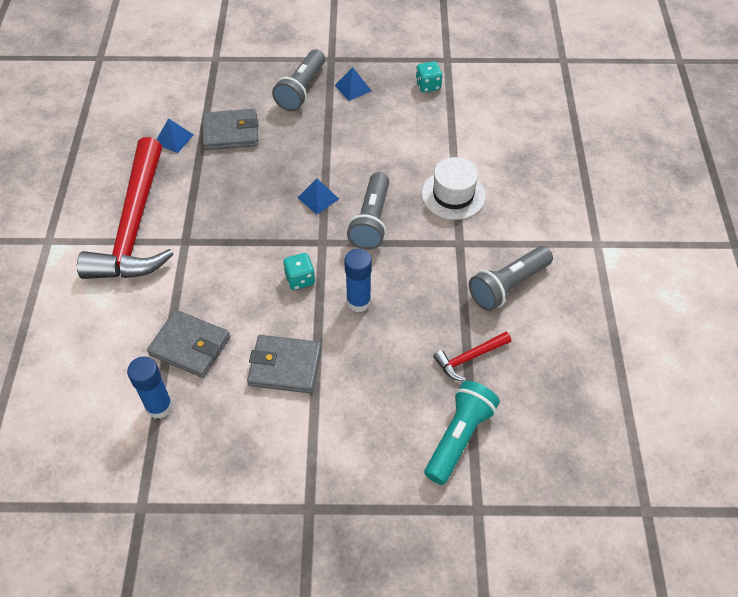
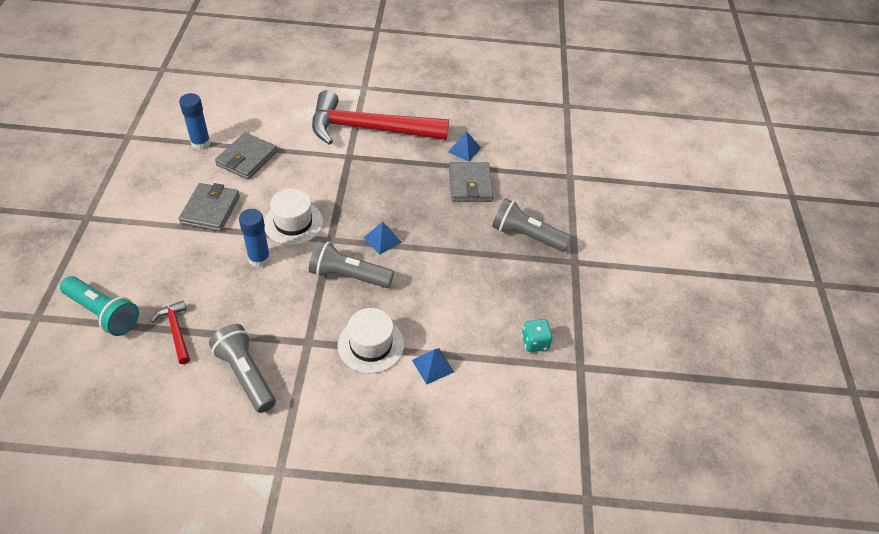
camera: 90 degrees right, 5 degrees down
(300, 279) = (293, 223): turquoise dice -> white hat
(353, 88) = (530, 276): blue pyramid -> blue pyramid (432, 366)

